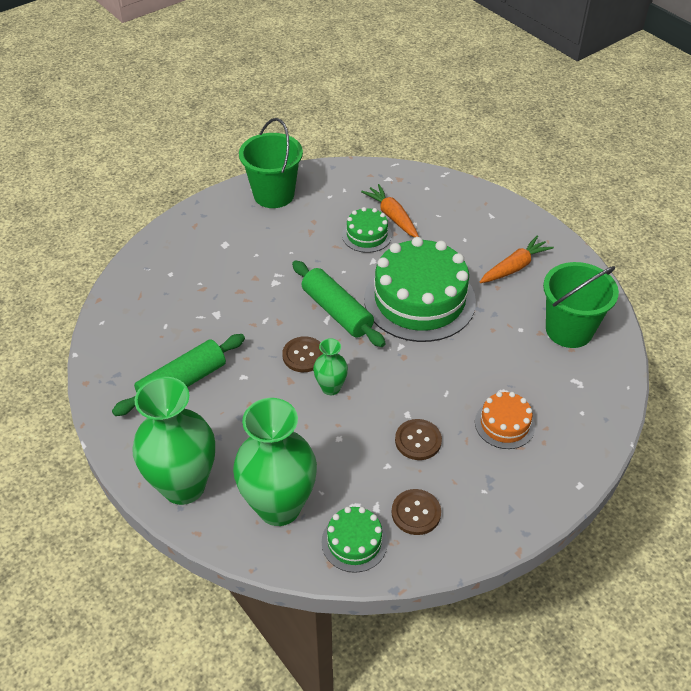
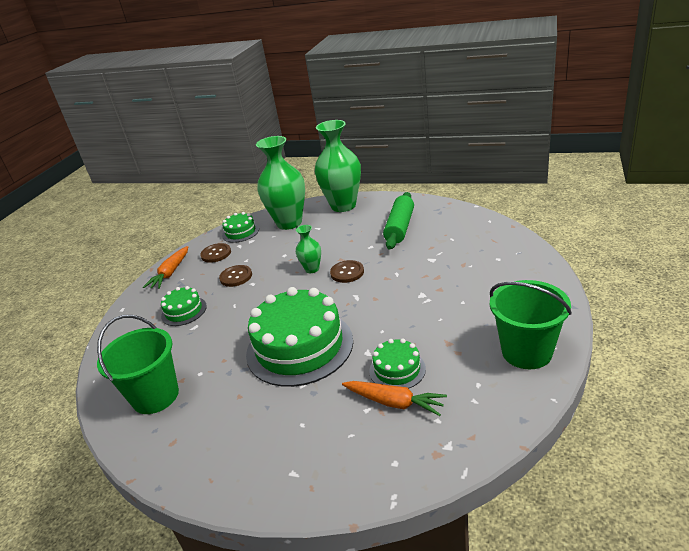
camera: 150 degrees right, 15 degrees down
(337, 311) = (354, 304): green rolling pin -> none
(504, 424) = (184, 311): orange cake -> green cake
(514, 267) = (233, 425): orange carrot -> orange carrot (170, 273)

